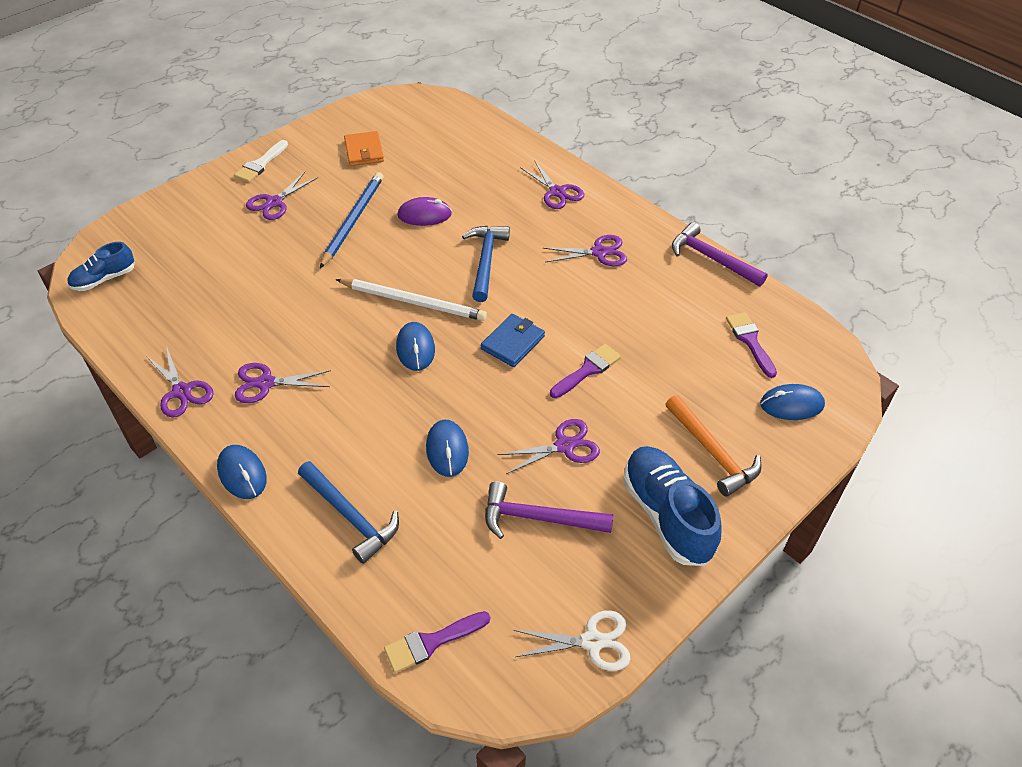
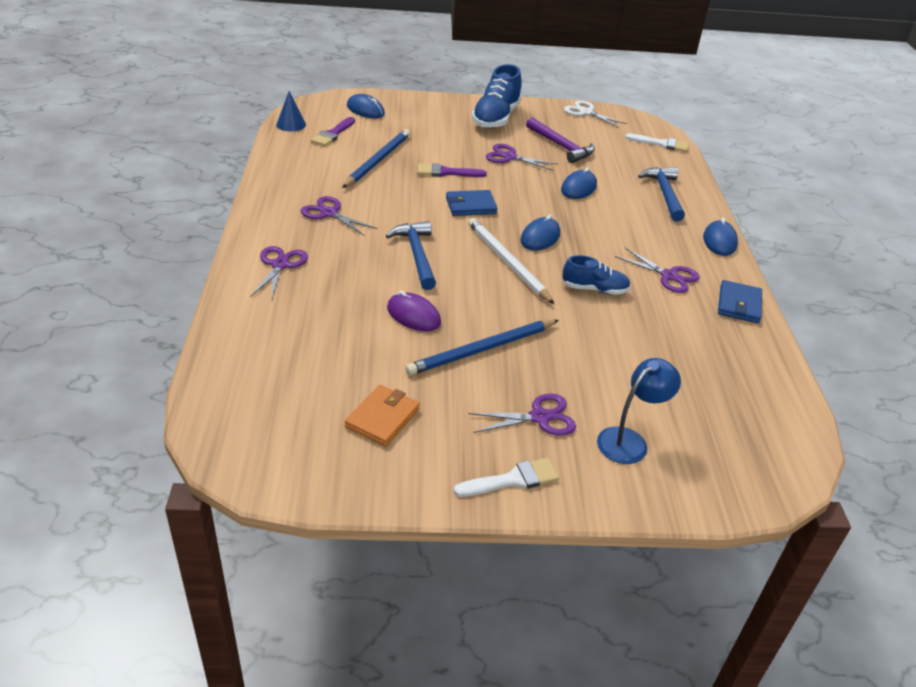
camera: 140 degrees left, 10 degrees down
(104, 279) = (775, 439): blue shoe -> blue shoe (594, 289)
(182, 392) = (739, 304): purple scissors -> blue wallet
(207, 221) = (629, 440): none -> blue lamp
(431, 642) = (661, 144): purple brush -> white brush
(486, 261) = (417, 255): blue hammer -> blue hammer turned 120 degrees clockwise
(660, 337) = (378, 161): none -> blue pencil
(712, 258) = (267, 170): purple hammer -> none
(712, 452) = (437, 119): orange hammer -> none
(800, 324) = (291, 124): none -> blue cone

